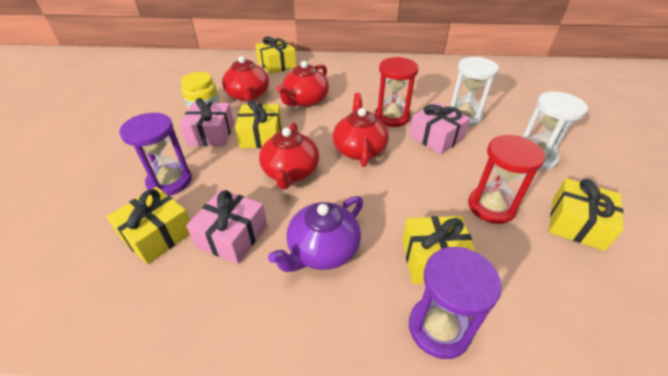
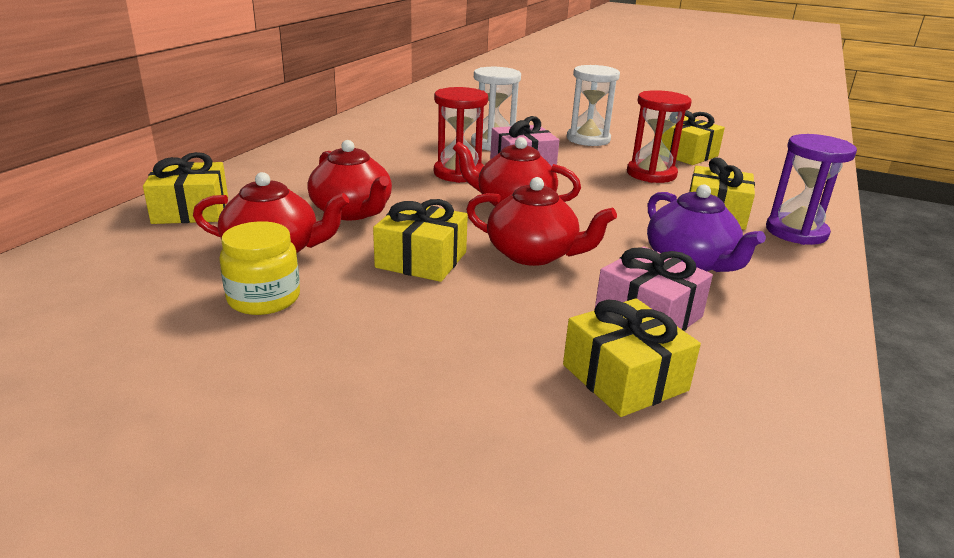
camera: 70 degrees left, 15 degrees down
(169, 181) = (489, 357): purple hourglass -> none
(211, 134) = (371, 302): pink gift -> none

